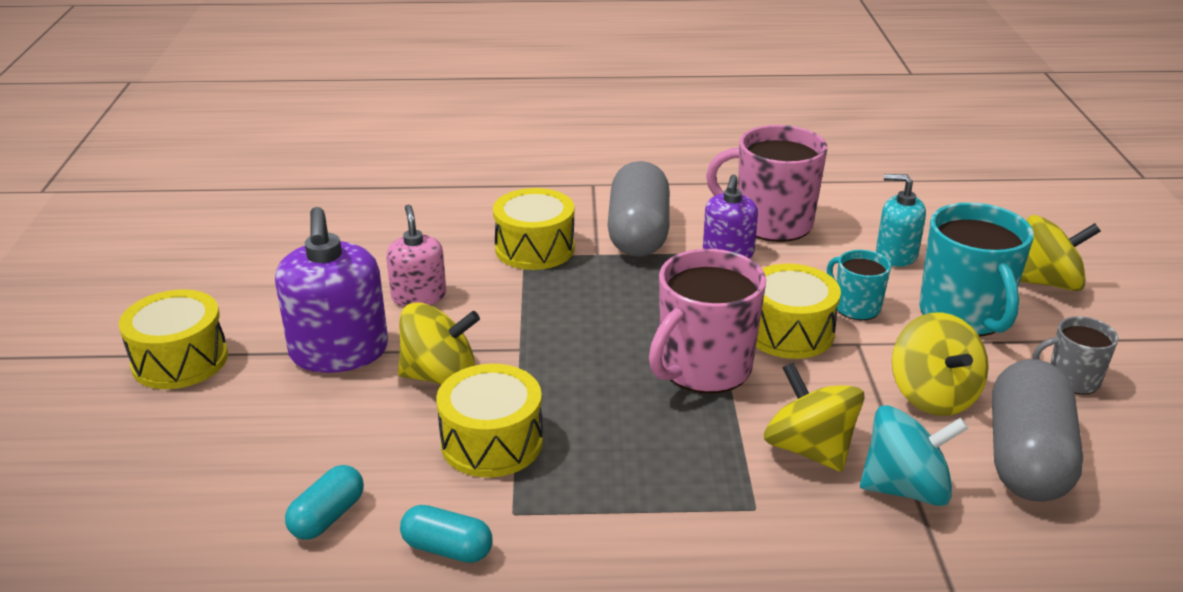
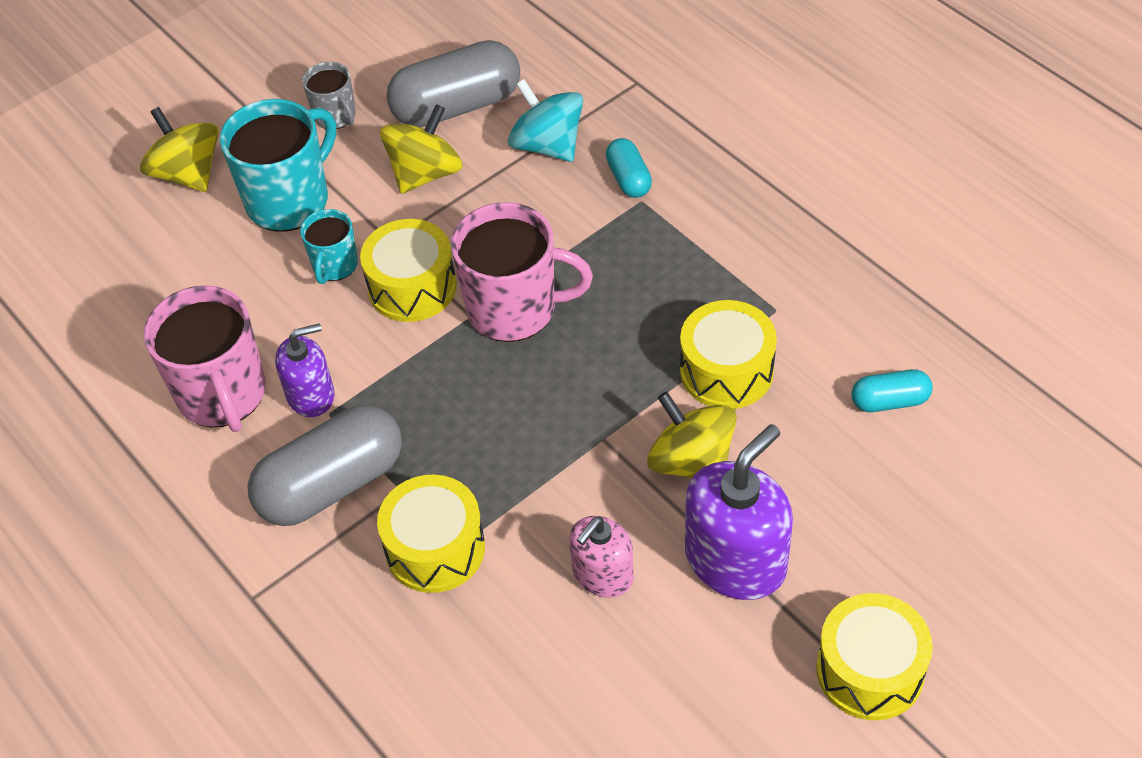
camera: 125 degrees left, 20 degrees up
(447, 549) = (840, 318): turquoise capsule -> turquoise capsule (628, 179)
(809, 449) = (554, 205): yellow spinning top -> none
(896, 254) = (214, 280): turquoise soap dispenser -> none

